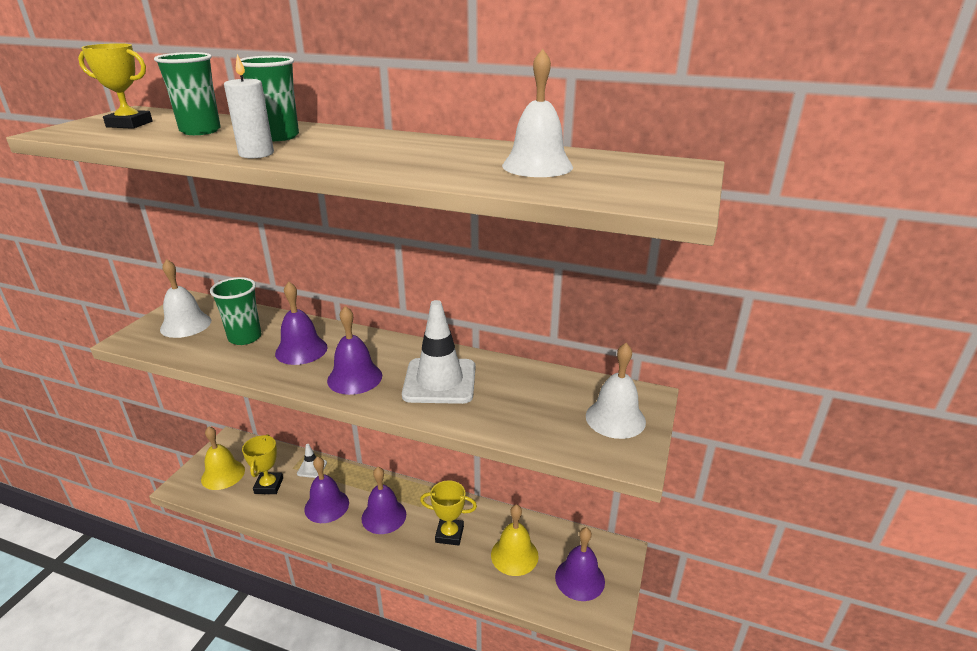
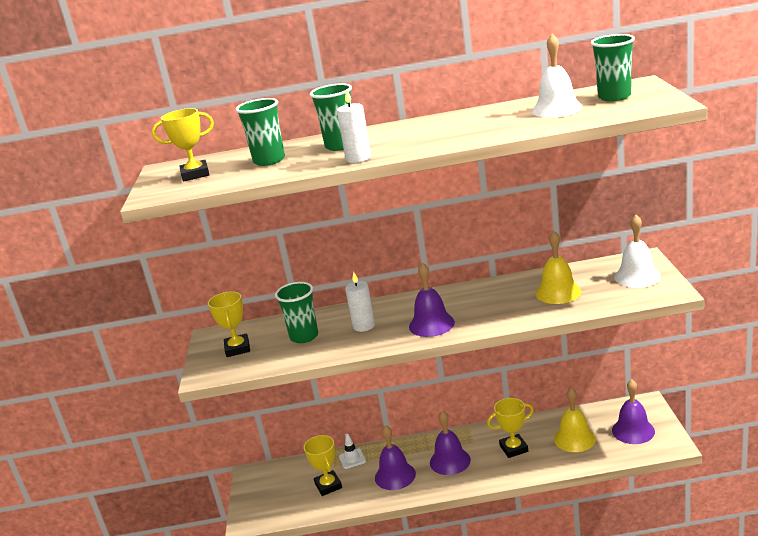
camera: 20 degrees left, 5 degrees down
(186, 325) = (237, 348): white bell -> yellow trophy
(223, 474) = (276, 497): yellow bell -> yellow bell (558, 292)
(301, 350) = (364, 326): purple bell -> white candle
(439, 381) = (496, 302): white traffic cone -> none
(625, 172) = (614, 97): none -> green cup

